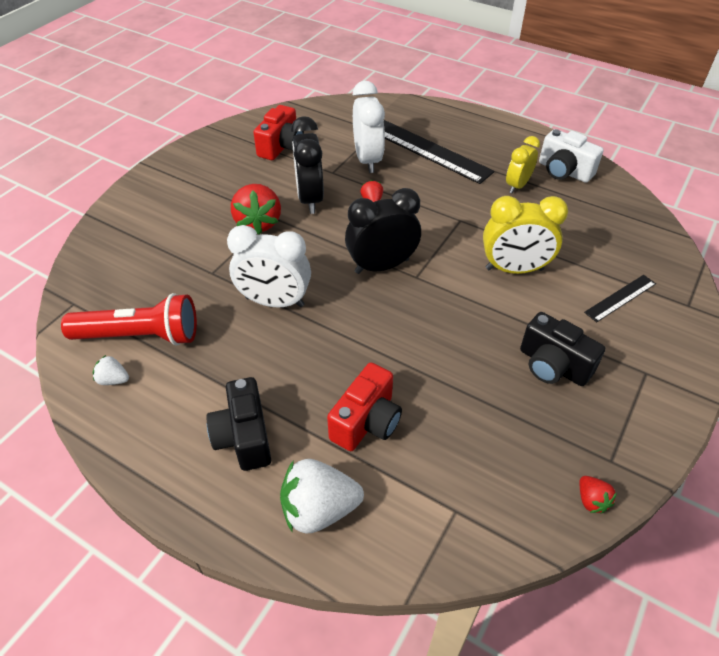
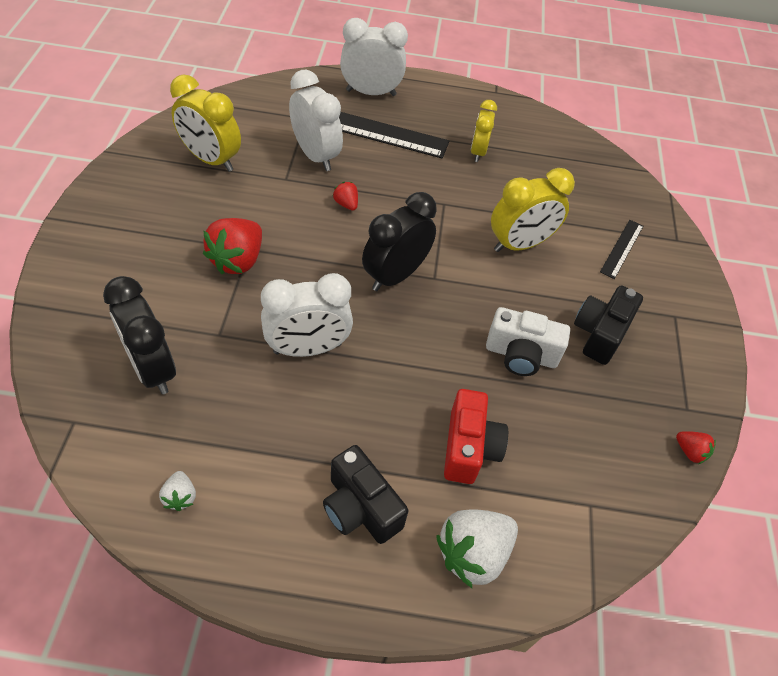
camera: 30 degrees left, 5 degrees up
(113, 380) = (180, 497): white strawberry -> white strawberry turned 90 degrees counterclockwise
(140, 336) = (180, 435): red flashlight -> none
(258, 223) = (237, 260): red strawberry -> red strawberry turned 60 degrees clockwise
(281, 147) = (211, 160): red camera -> yellow clock
(310, 199) = (279, 217): black clock -> black clock (152, 368)
(444, 121) = (371, 93): none -> white clock
(553, 365) = (600, 334): black camera -> black camera turned 105 degrees clockwise
(564, 171) = (512, 126): white camera -> white camera (521, 355)

